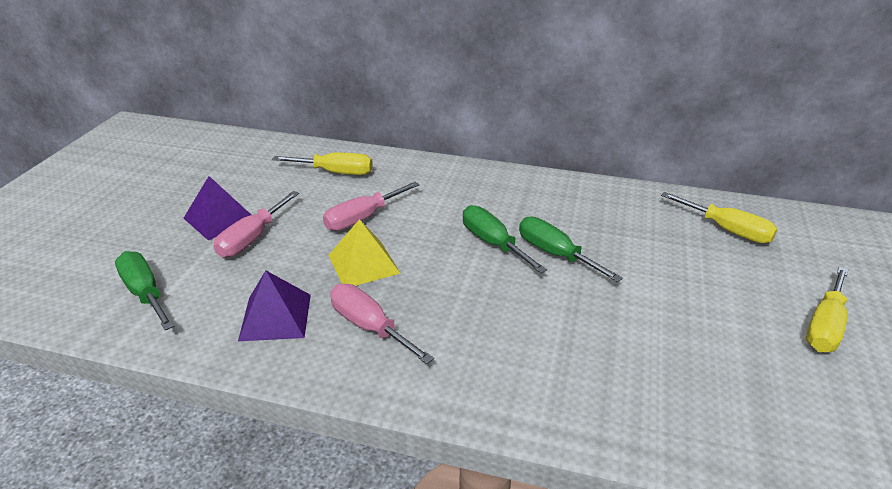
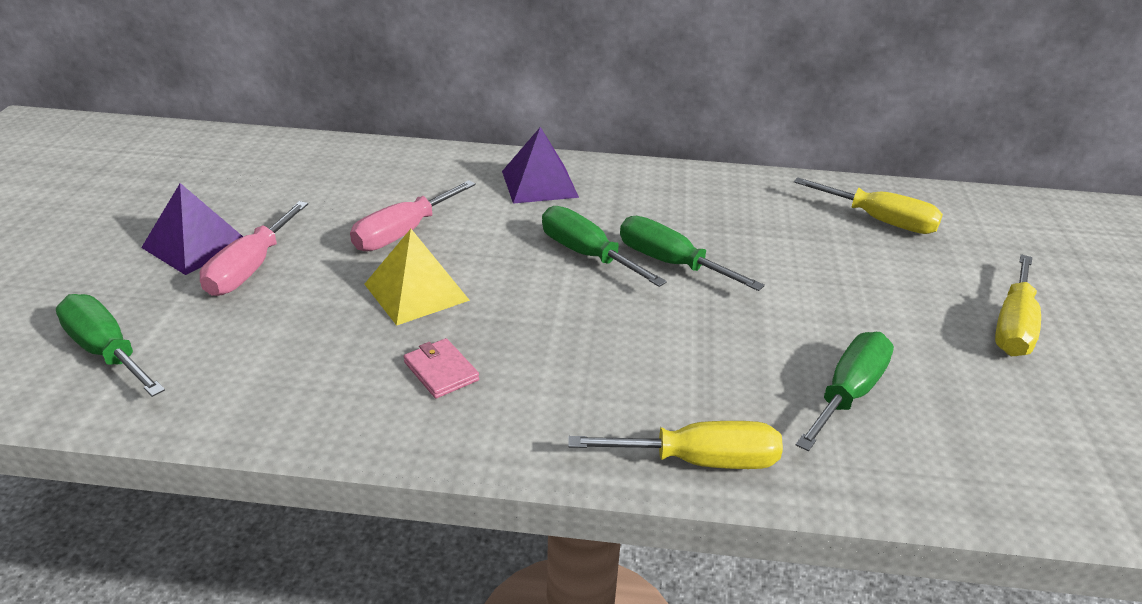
camera: 10 degrees left, 0 degrees up
(275, 317) = (306, 368): purple pyramid -> purple pyramid (539, 184)
(336, 172) = (353, 175): yellow screwdriver -> yellow screwdriver (699, 461)
(369, 326) = (441, 371): pink screwdriver -> pink wallet
(677, 371) = (848, 393): none -> green screwdriver

